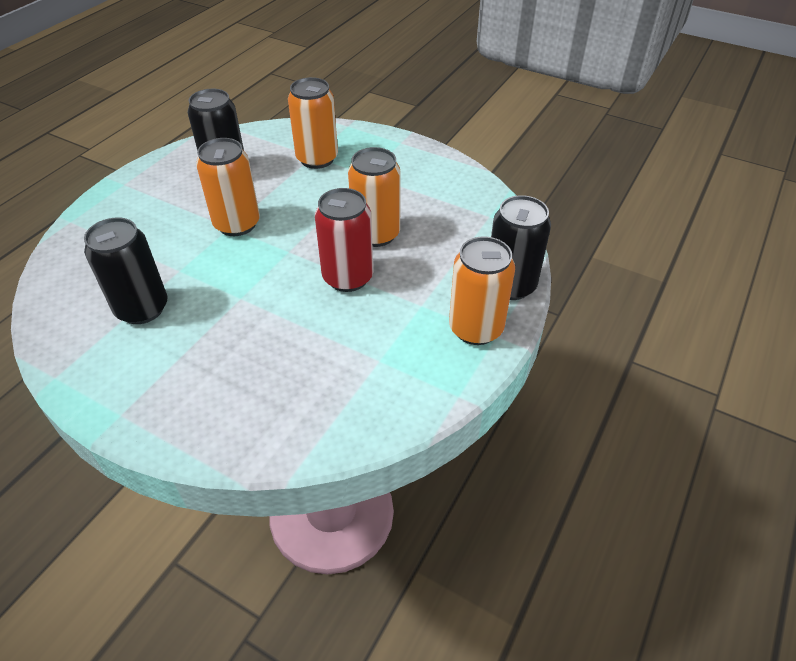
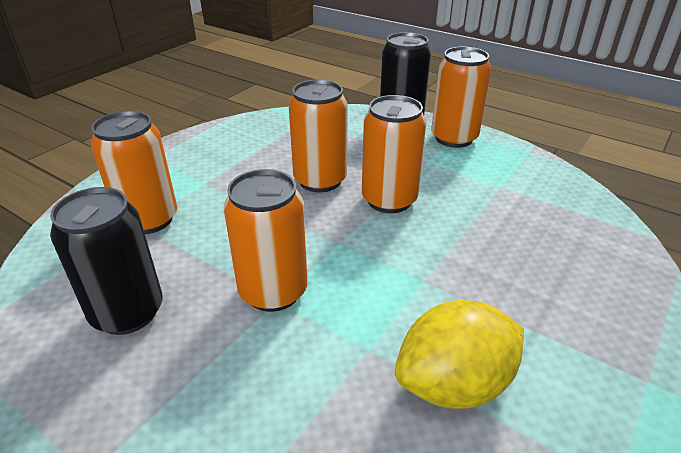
camera: 85 degrees left, 10 degrees down
(142, 308) = (454, 384): black can -> yellow lemon
(348, 277) = (389, 200): red can -> orange can

